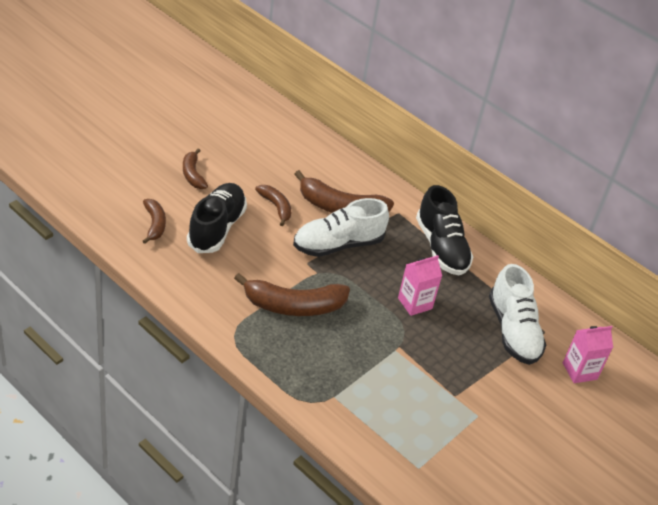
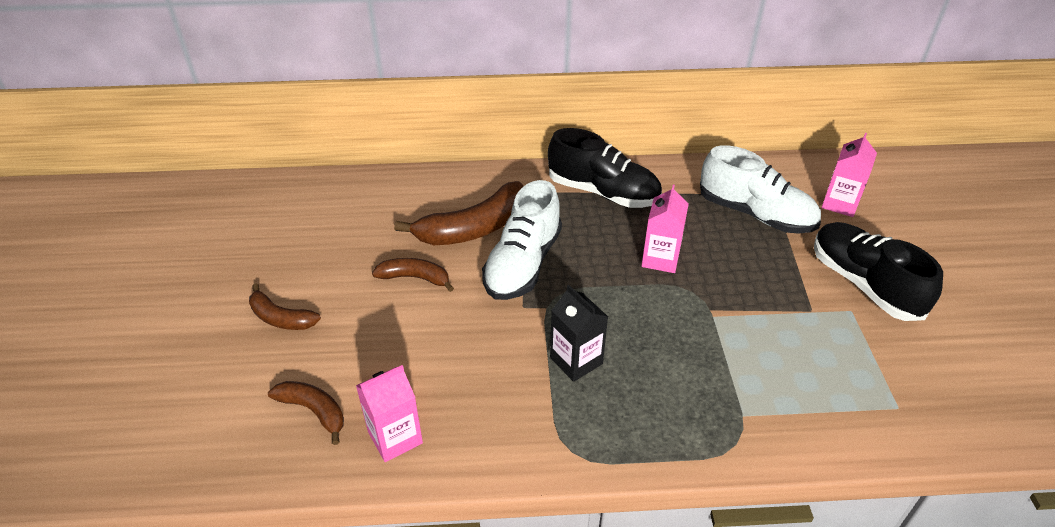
camera: 40 degrees left, 0 degrees up
(171, 263) = (395, 437): none -> pink carton
(216, 228) = (387, 352): black shoe -> black shoe (864, 284)
(294, 306) = (576, 361): brown banana -> black carton

